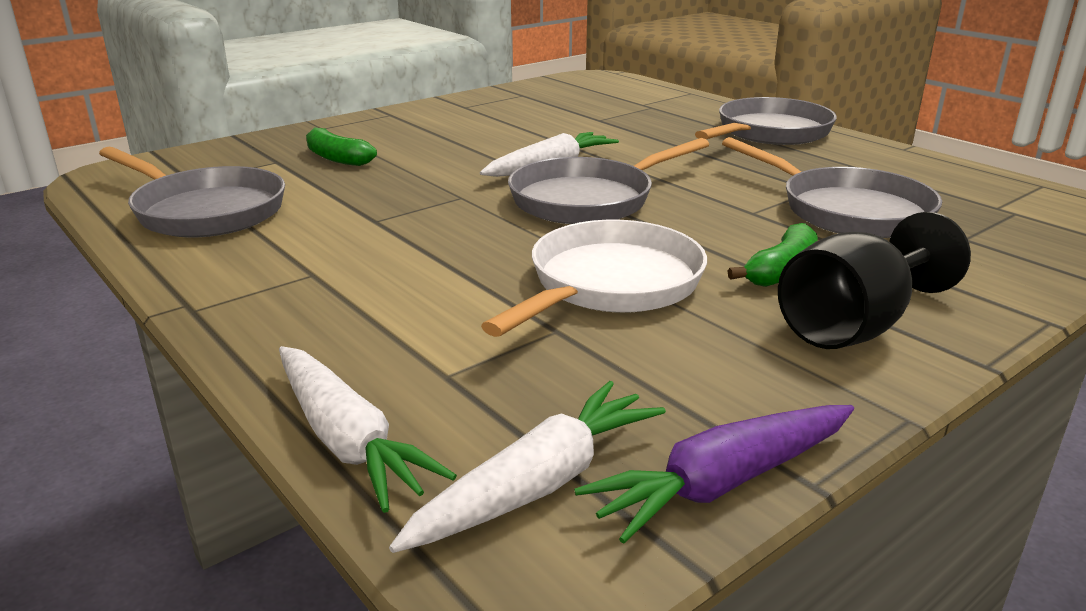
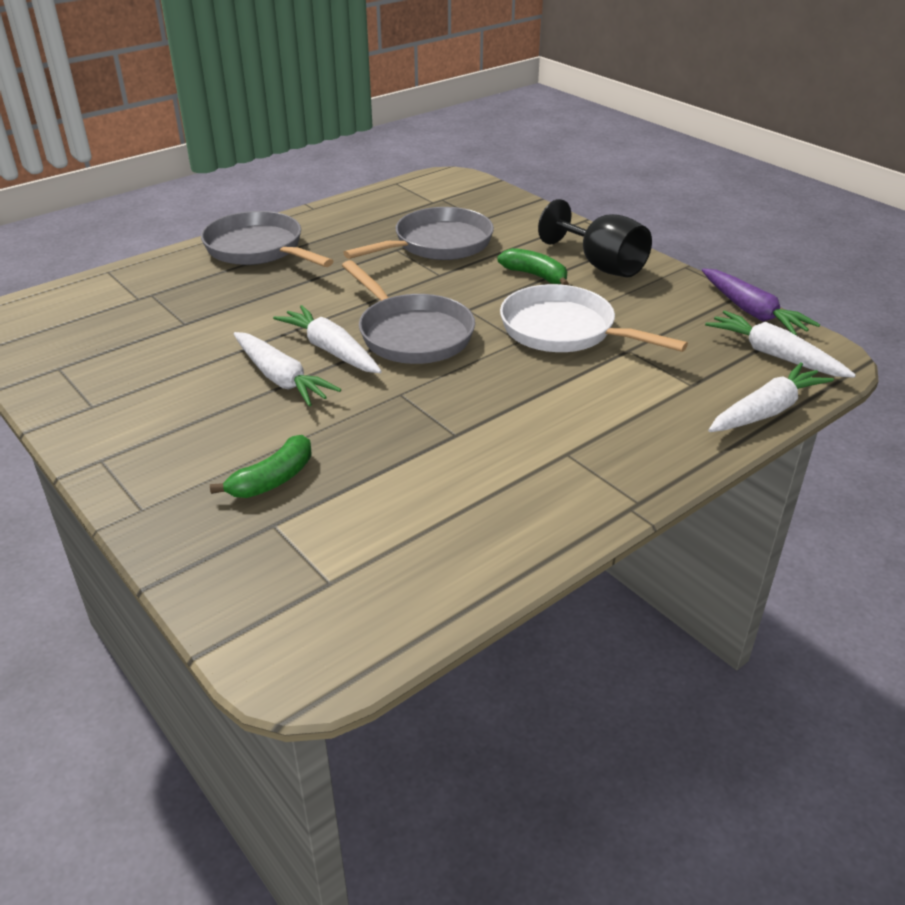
camera: 90 degrees left, 10 degrees up
(204, 211) = (431, 545): grey pan -> none
(497, 153) = (281, 378): none -> white carrot

